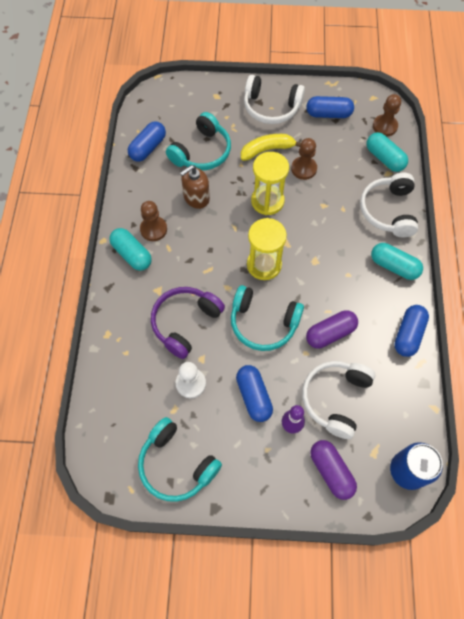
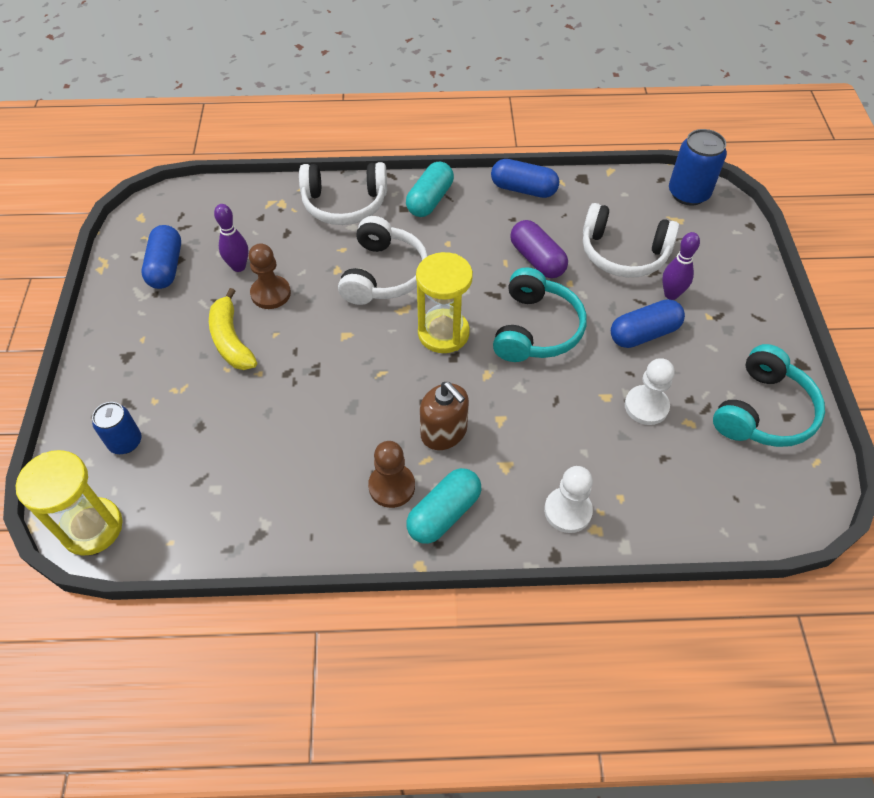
camera: 95 degrees left, 10 degrees down
(122, 320) = (567, 511): none -> white pawn
(148, 148) = (214, 518): blue capsule -> none
(185, 323) = (554, 422): purple headphones -> none
(196, 198) = (325, 430): brown soap dispenser -> brown soap dispenser (444, 432)
(200, 107) = (125, 442): none -> blue can
(202, 152) = (229, 430): turquoise headphones -> none
(267, 201) = (331, 335): yellow hourglass -> yellow hourglass (92, 527)
(271, 108) = (142, 339): white headphones -> white headphones (384, 274)
(328, 151) = (239, 266): none -> purple bowling pin
(331, 471) = (713, 256): purple capsule -> none
(384, 126) = (197, 206): brown pawn -> none
(384, 158) = (256, 207): turquoise capsule -> none

